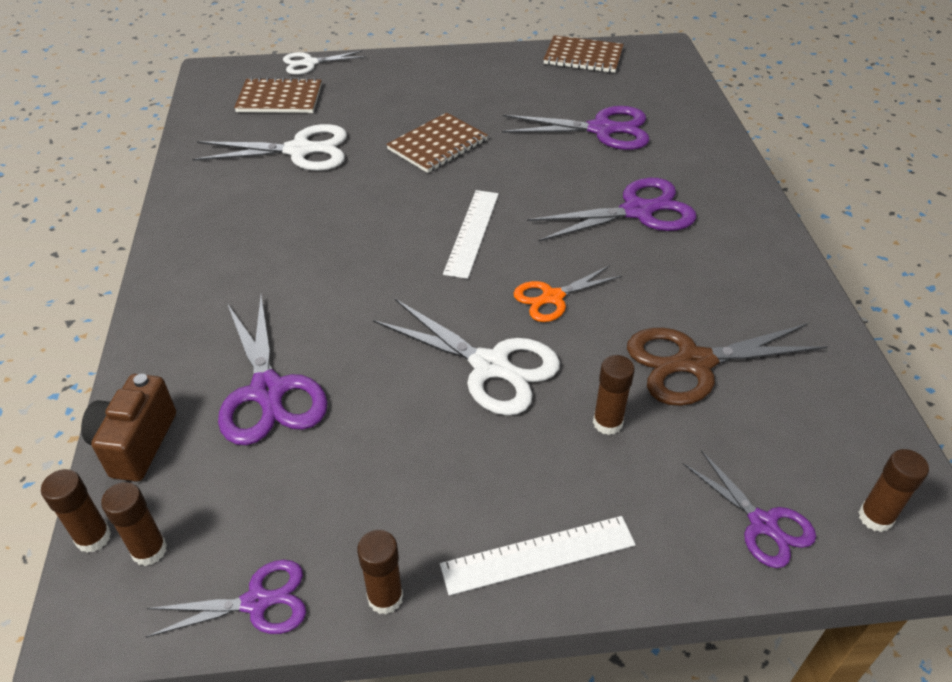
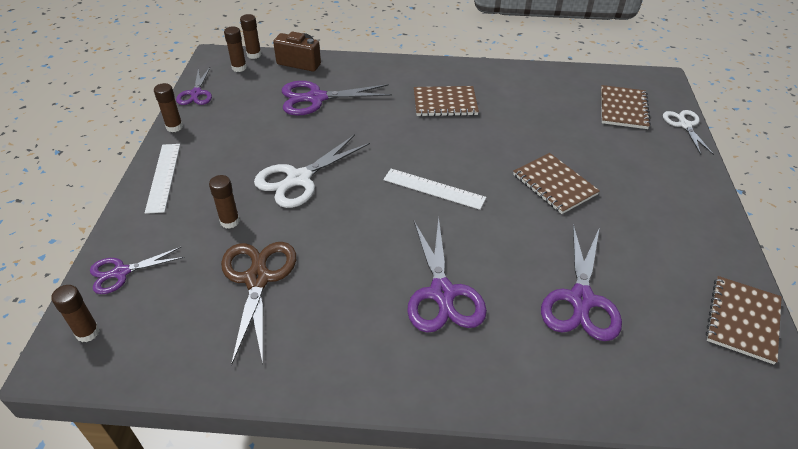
camera: 100 degrees right, 0 degrees up
(274, 240) = (445, 103): none -> brown notebook
(299, 150) = (548, 115): white scissors -> none
(553, 297) = (350, 218): orange scissors -> none

